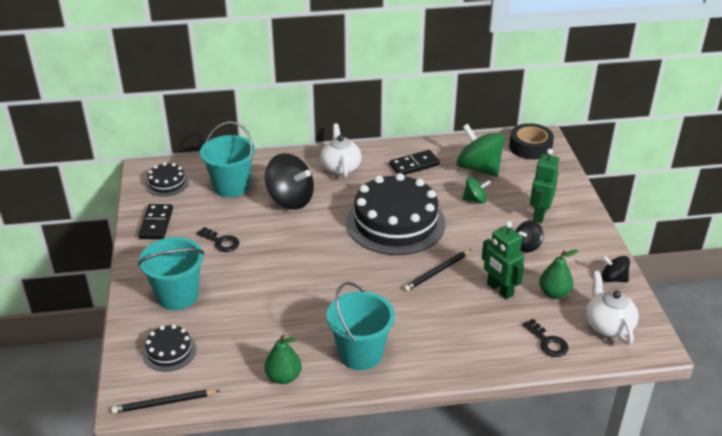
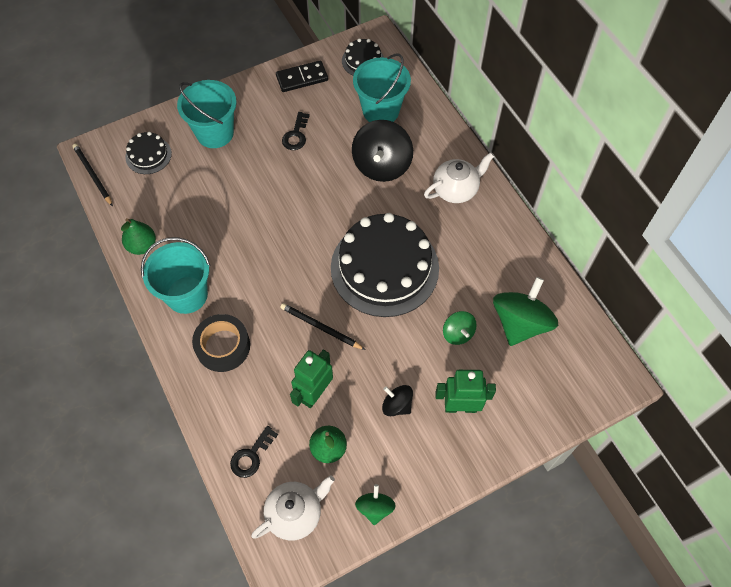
camera: 70 degrees right, 25 degrees up
(414, 165) = (494, 256): black domino -> none
(530, 147) = (593, 369): black tape -> black tape (223, 346)
(613, 279) = (375, 508): black spinning top -> green spinning top

